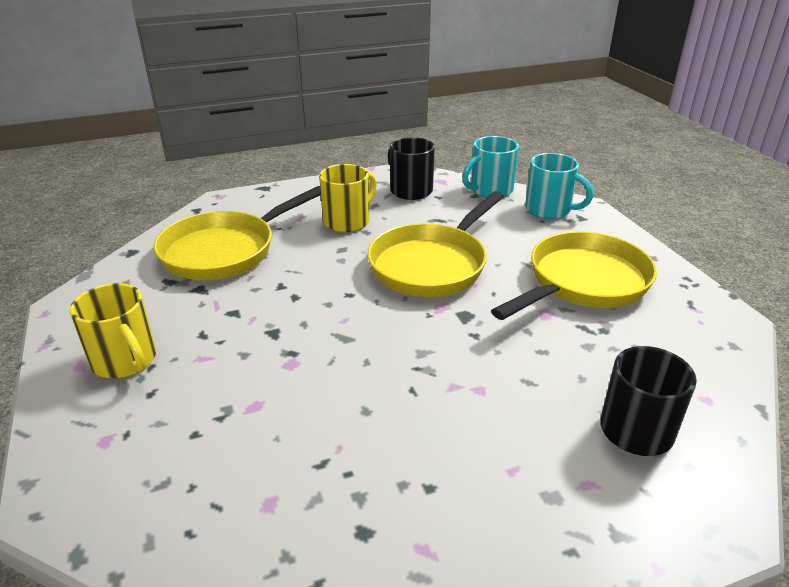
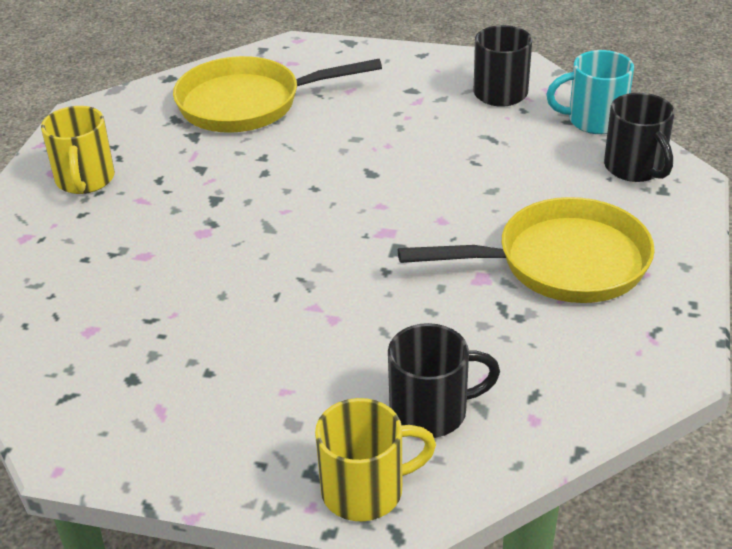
camera: 35 degrees right, 5 degrees up
(348, 221) = (393, 109): yellow mug -> yellow mug (365, 490)
(432, 264) = (426, 186): yellow pan -> none
(549, 210) = (635, 168): turquoise mug -> black mug

